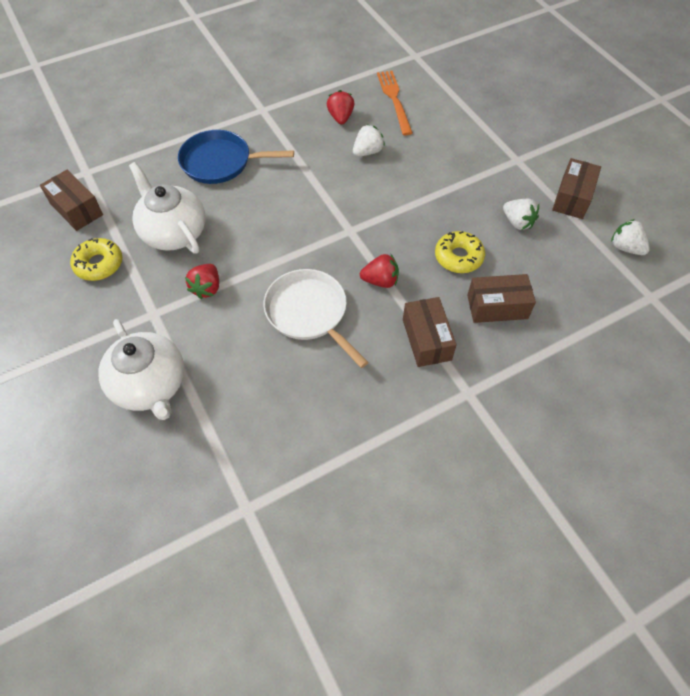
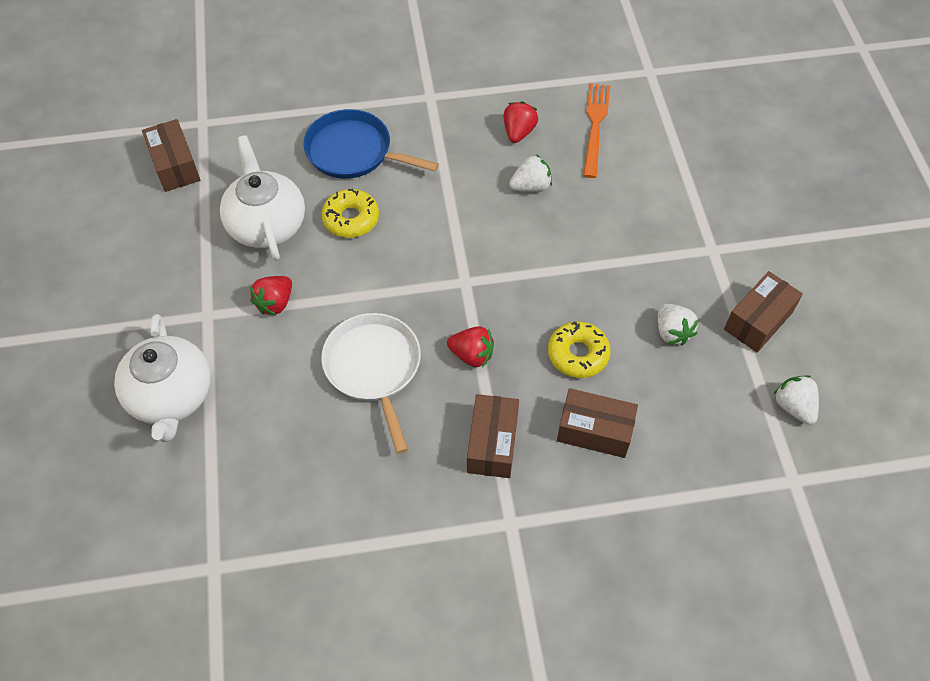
camera: 20 degrees right, 0 degrees up
(99, 264) = (173, 239): yellow donut -> yellow donut (351, 219)

